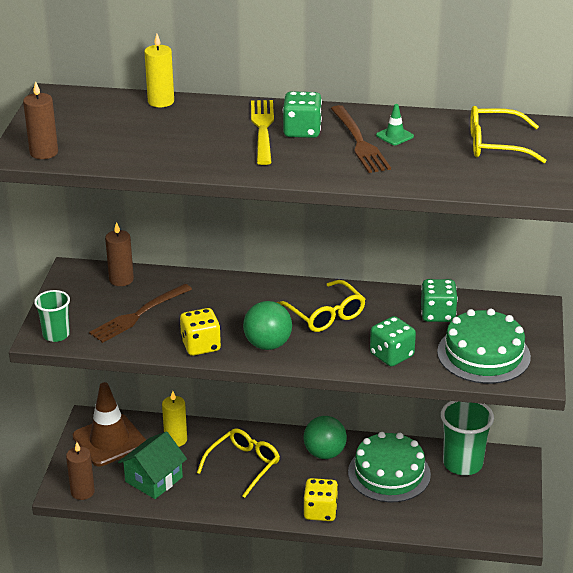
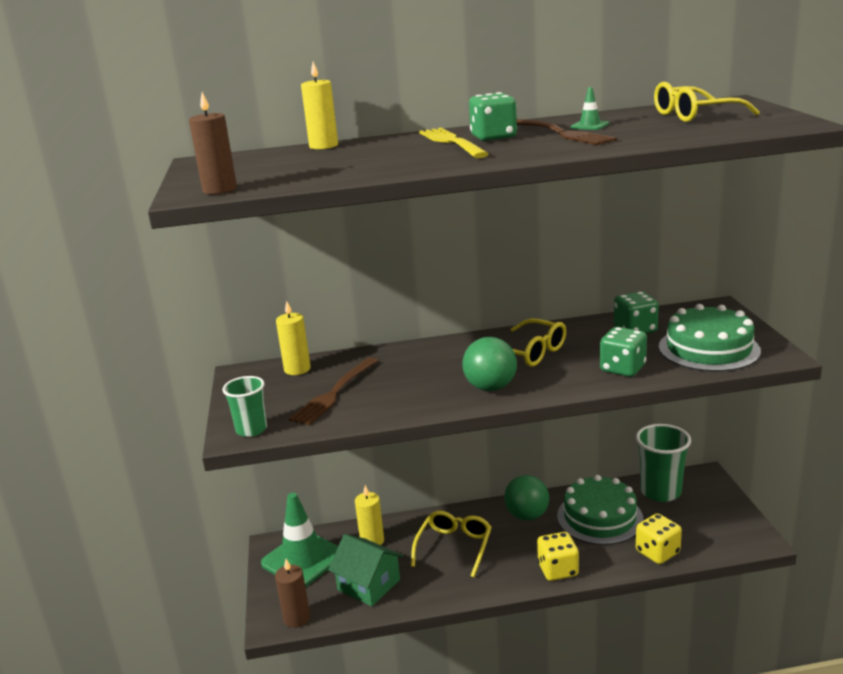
camera: 15 degrees left, 10 degrees down
(109, 440) = (303, 559): brown traffic cone -> green traffic cone
(121, 279) = (297, 369): brown candle -> yellow candle
(154, 479) = (368, 585): green house -> green house turned 75 degrees counterclockwise
(201, 346) = (420, 404): yellow dice -> yellow dice (657, 552)

